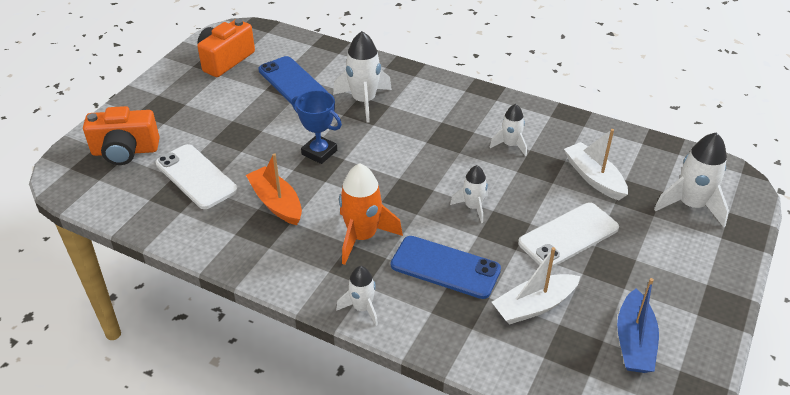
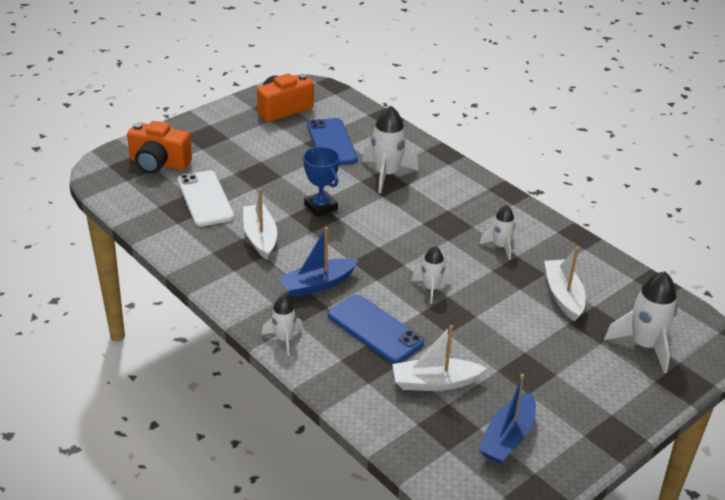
camera: 20 degrees right, 5 degrees down
(276, 203) = (260, 237): orange boat -> white boat
(362, 237) = (317, 284): orange rocket -> blue boat
(568, 235) = (505, 336): white phone -> none

